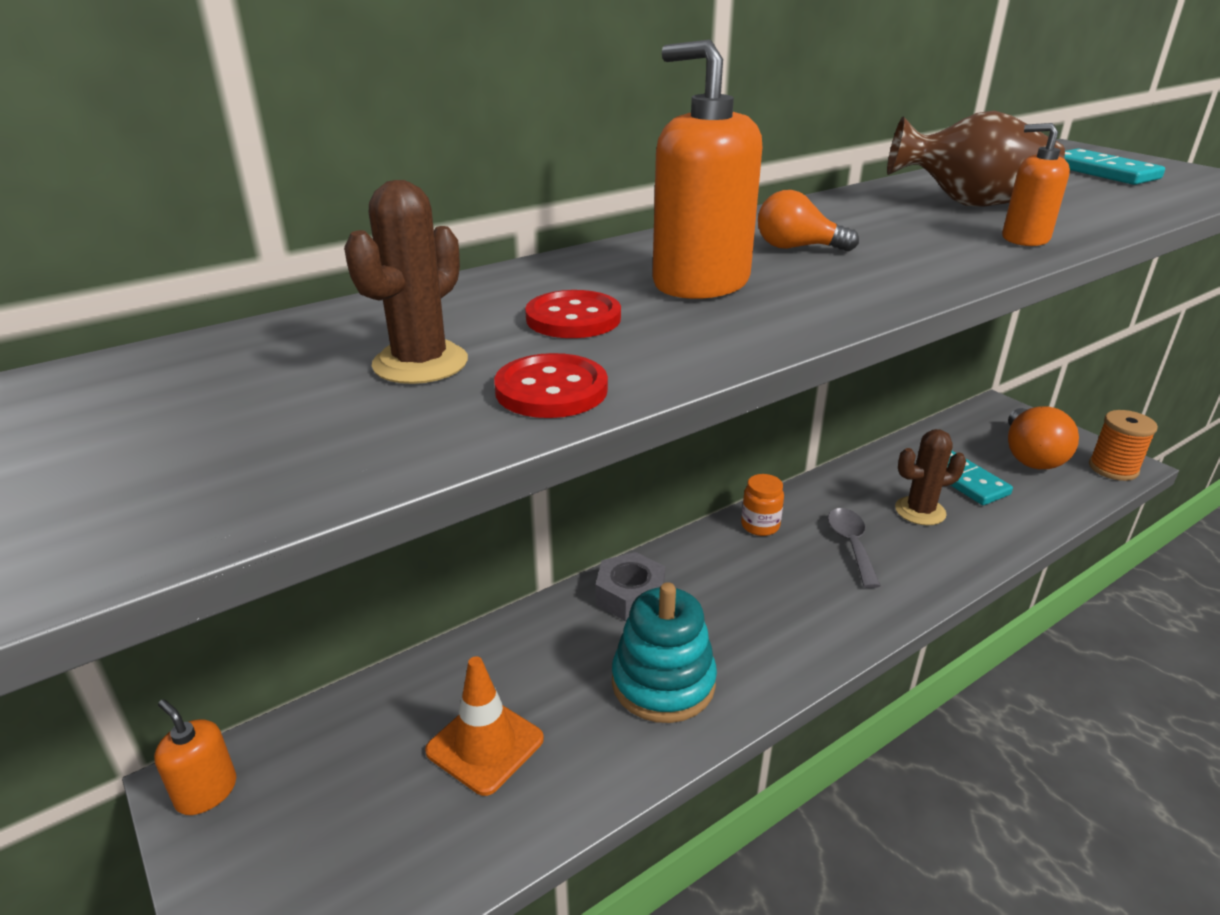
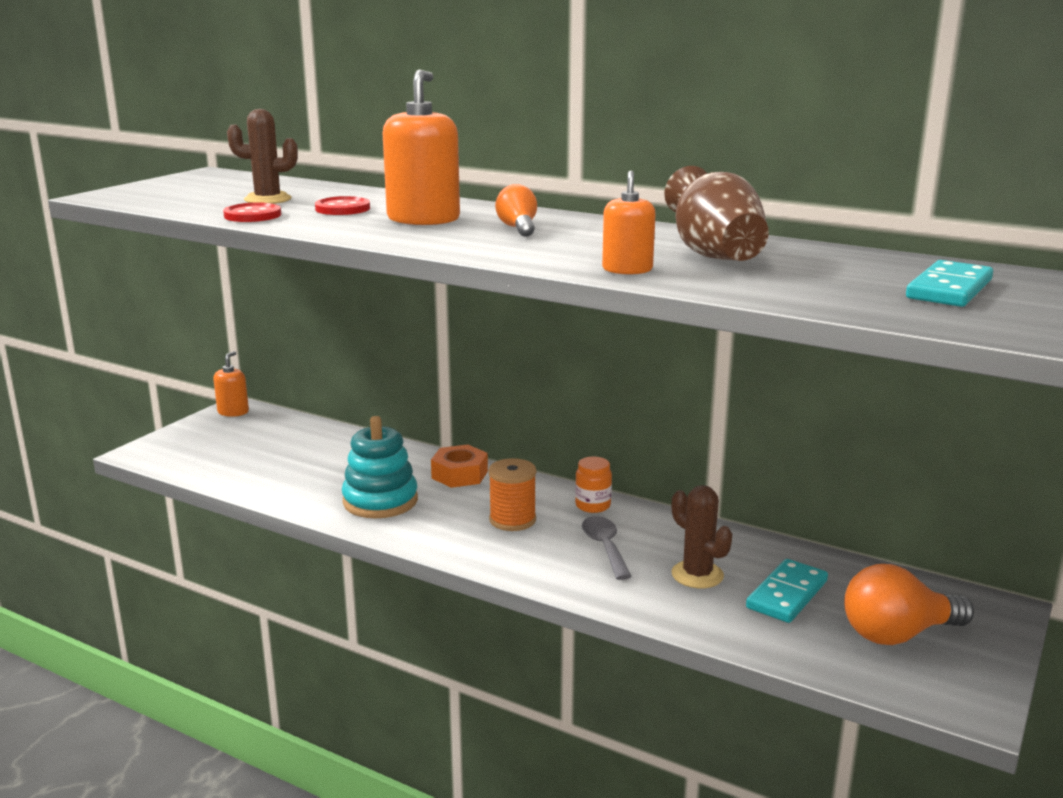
camera: 65 degrees right, 10 degrees down
(485, 745) = (297, 463): orange traffic cone -> none
(630, 595) = (459, 474): grey nut -> orange nut
(851, 545) = (605, 547): grey spoon -> grey spoon turned 75 degrees counterclockwise
(1113, 468) = (944, 695): orange spool -> orange spool (512, 520)

